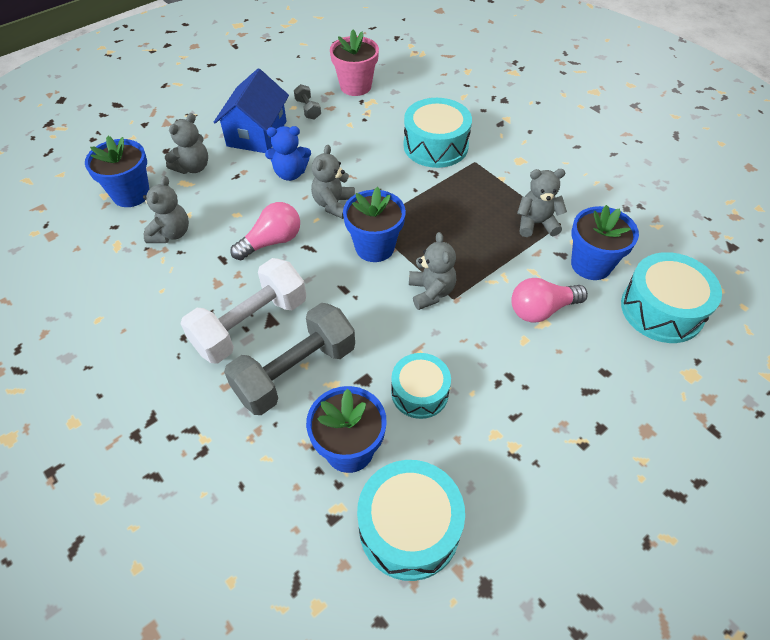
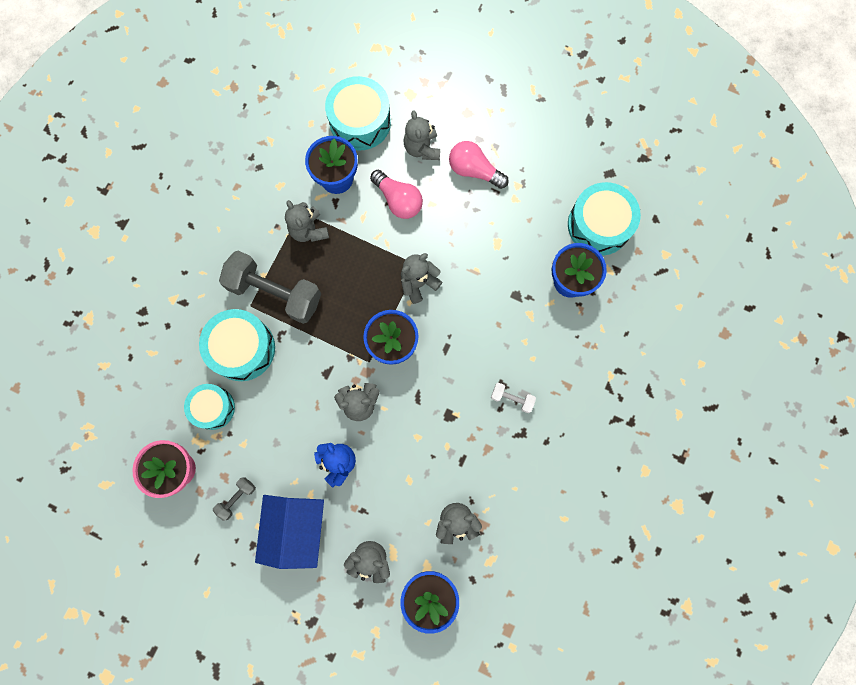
camera: 115 degrees left, 25 degrees up
(250, 325) = (512, 399): white dumbbell -> white dumbbell, size x0.44
(257, 133) = (296, 528): blue house -> blue house turned 75 degrees counterclockwise
(271, 242) = (425, 431): pink light bulb -> pink light bulb (474, 170)
(295, 372) = (533, 344): grey dumbbell -> grey dumbbell (275, 293)
(419, 392) = (508, 255): turquoise drum -> turquoise drum (213, 408)
(605, 358) = (422, 148): none -> grey teddy bear

